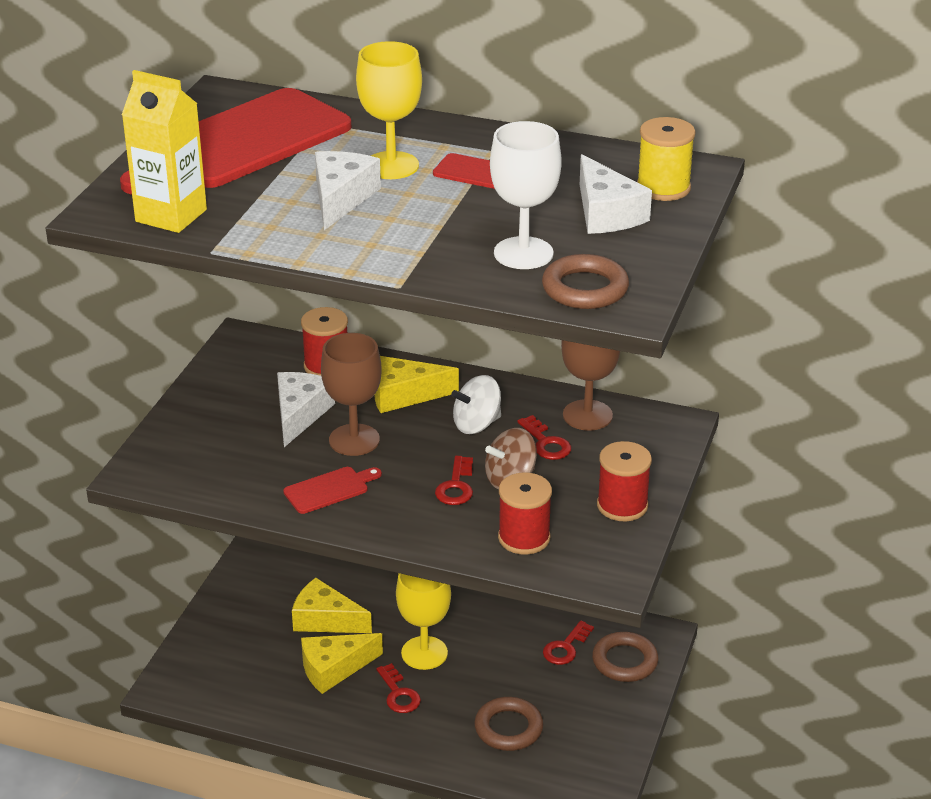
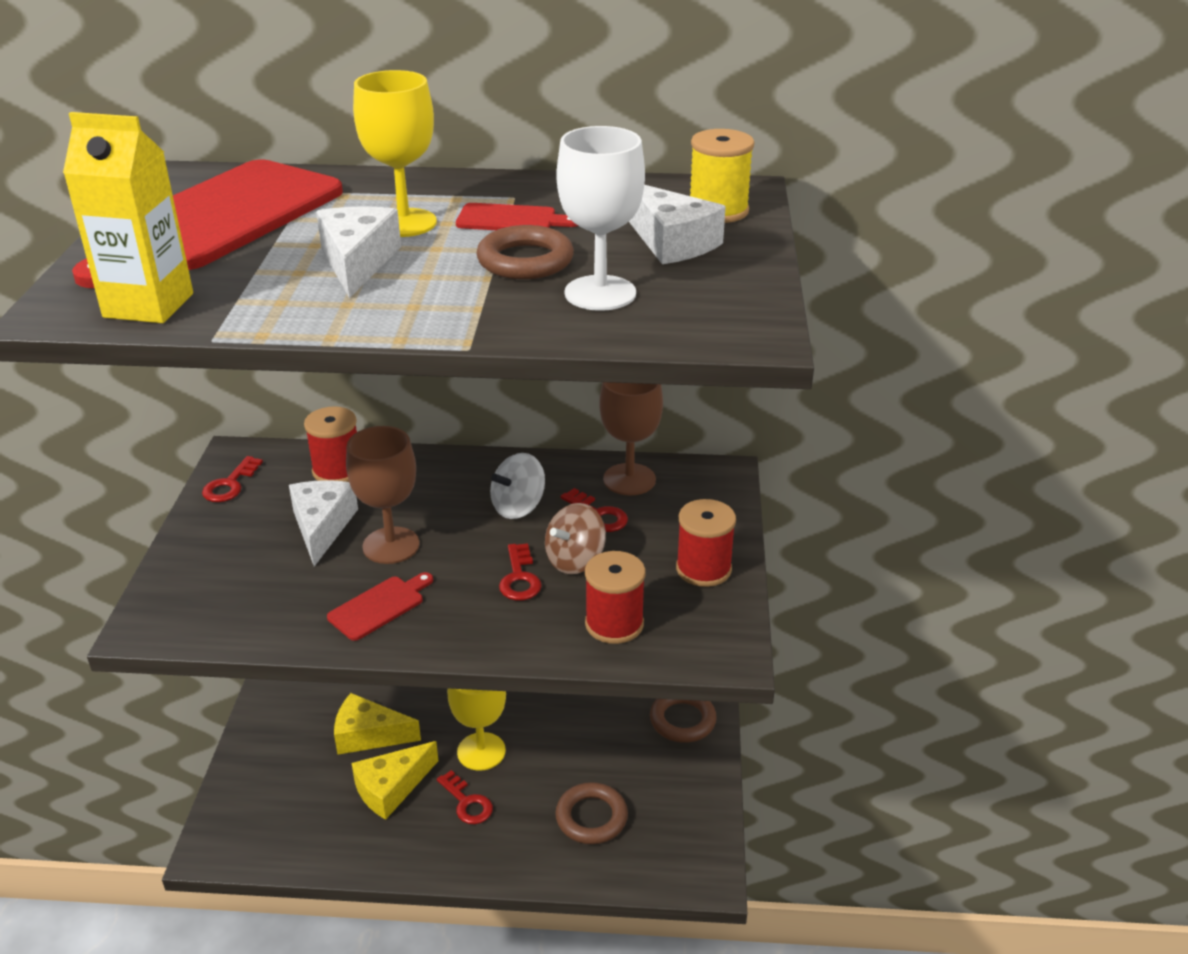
camera: 15 degrees left, 0 degrees up
(403, 395) = (430, 488): yellow cheese -> none
(565, 647) = (620, 717): red key -> red key (230, 484)
(585, 289) = (692, 321): brown ring -> brown ring (525, 261)

